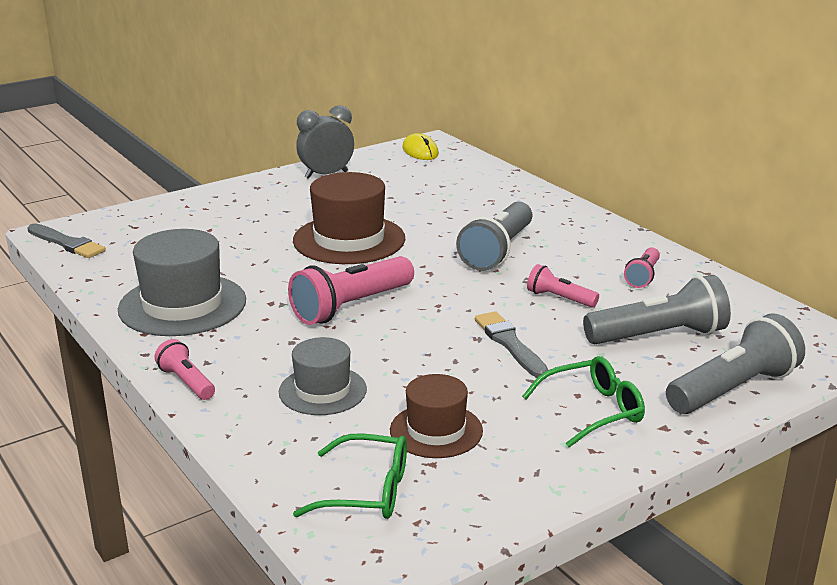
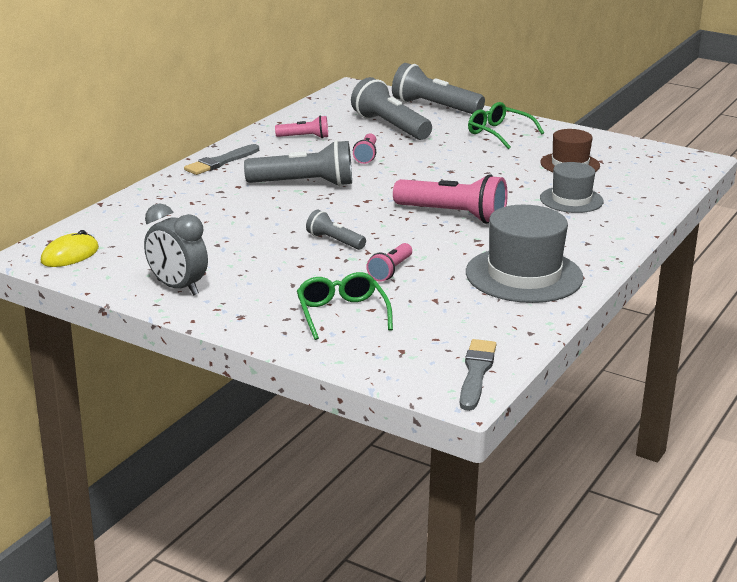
camera: 115 degrees left, 0 degrees up
(186, 382) = (619, 241): pink flashlight -> pink flashlight (390, 271)
(349, 240) = (334, 241): brown hat -> grey flashlight
(365, 491) = (645, 170): green glasses -> green glasses (342, 314)
(510, 344) = (447, 161): grey brush -> grey brush (221, 162)

